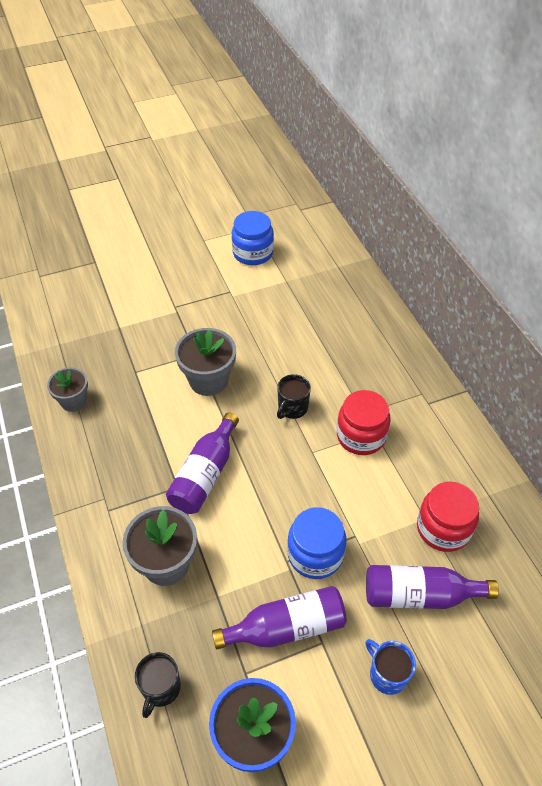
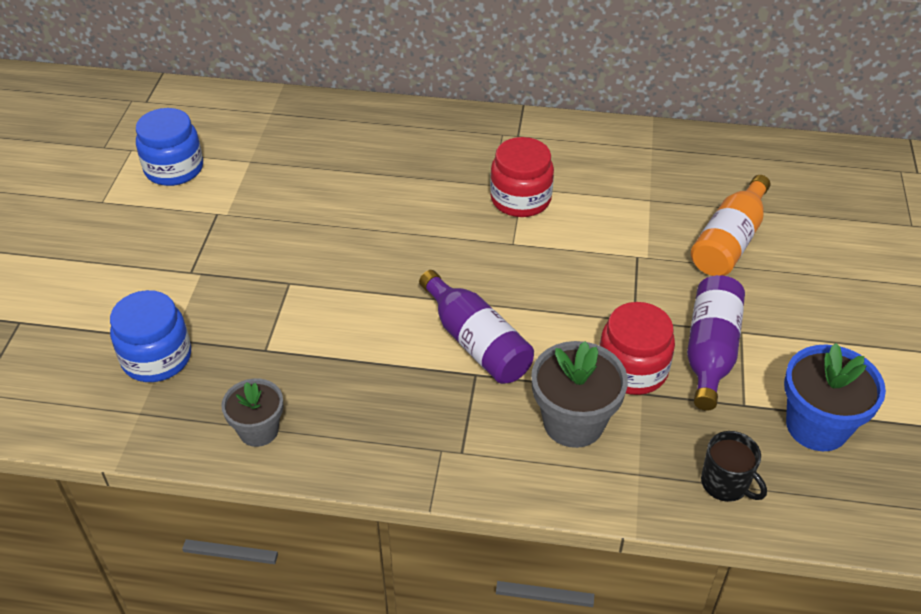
camera: 60 degrees left, 5 degrees down
(208, 380) = (341, 287): grey flower pot -> none
(292, 408) = (442, 234): black mug -> none
(315, 554) = (640, 294): blue jar -> blue jar (157, 358)
(387, 674) = (797, 299): blue mug -> none
(419, 595) = (729, 241): purple bottle -> orange bottle
(443, 528) = (668, 193): red jar -> red jar (632, 369)

